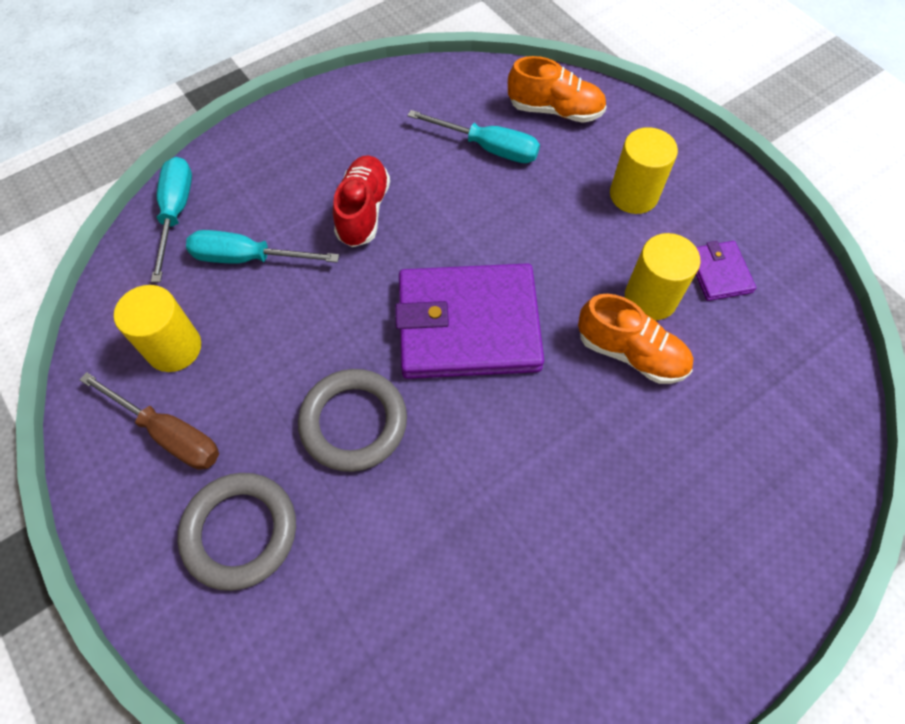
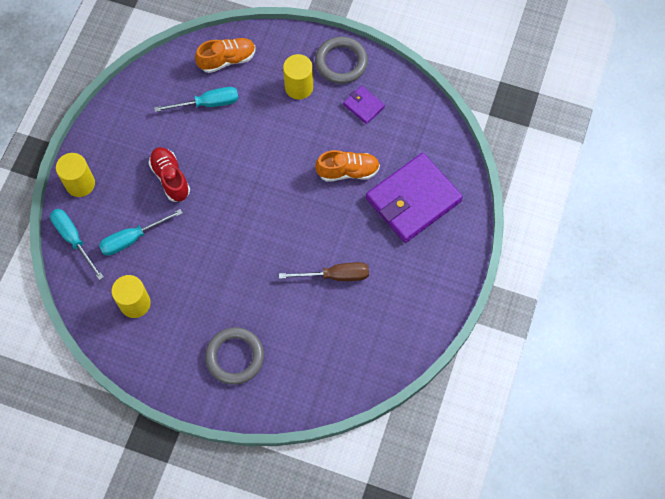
camera: 35 degrees left, 5 degrees up
(169, 434) = (168, 340): brown screwdriver -> brown screwdriver (335, 275)
(353, 422) = (247, 281): grey ring -> grey ring (341, 62)
(468, 325) = (266, 204): purple wallet -> purple wallet (413, 200)
(650, 298) = (340, 138): yellow cylinder -> yellow cylinder (80, 184)

